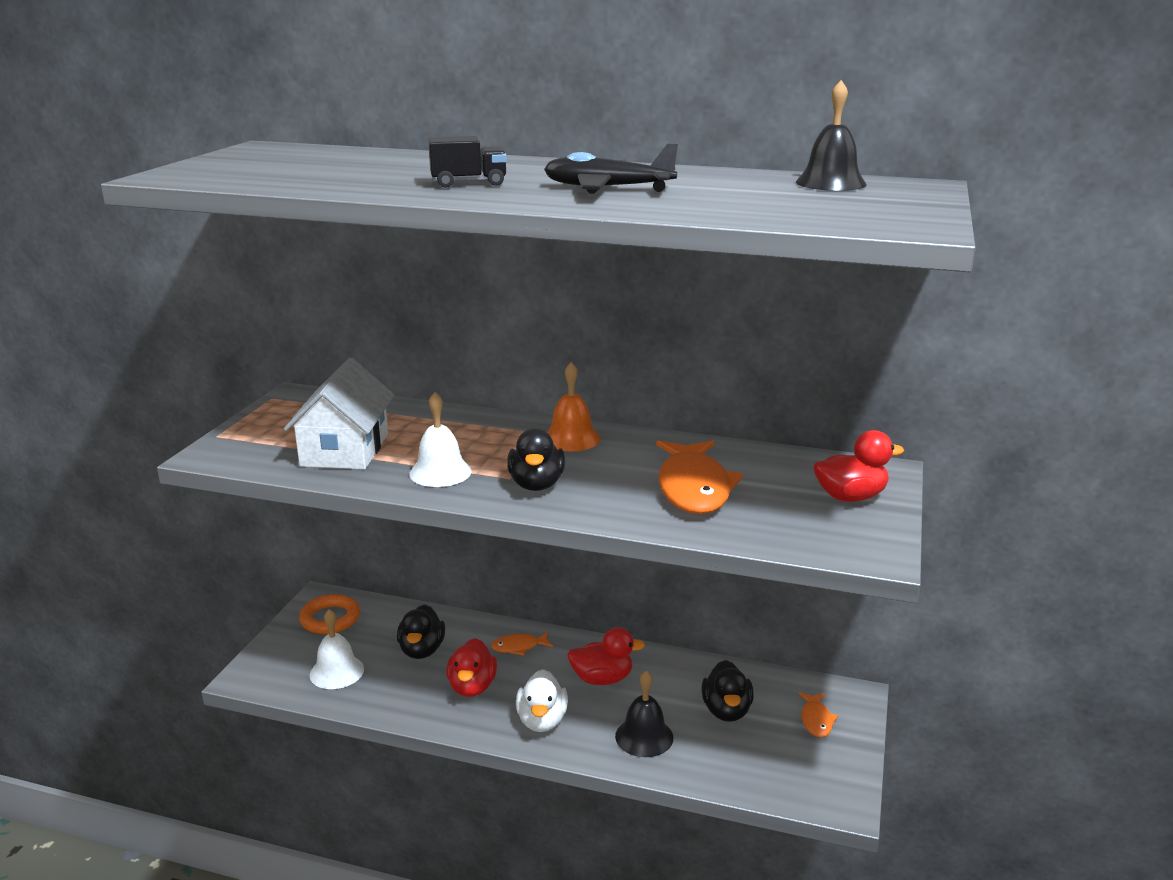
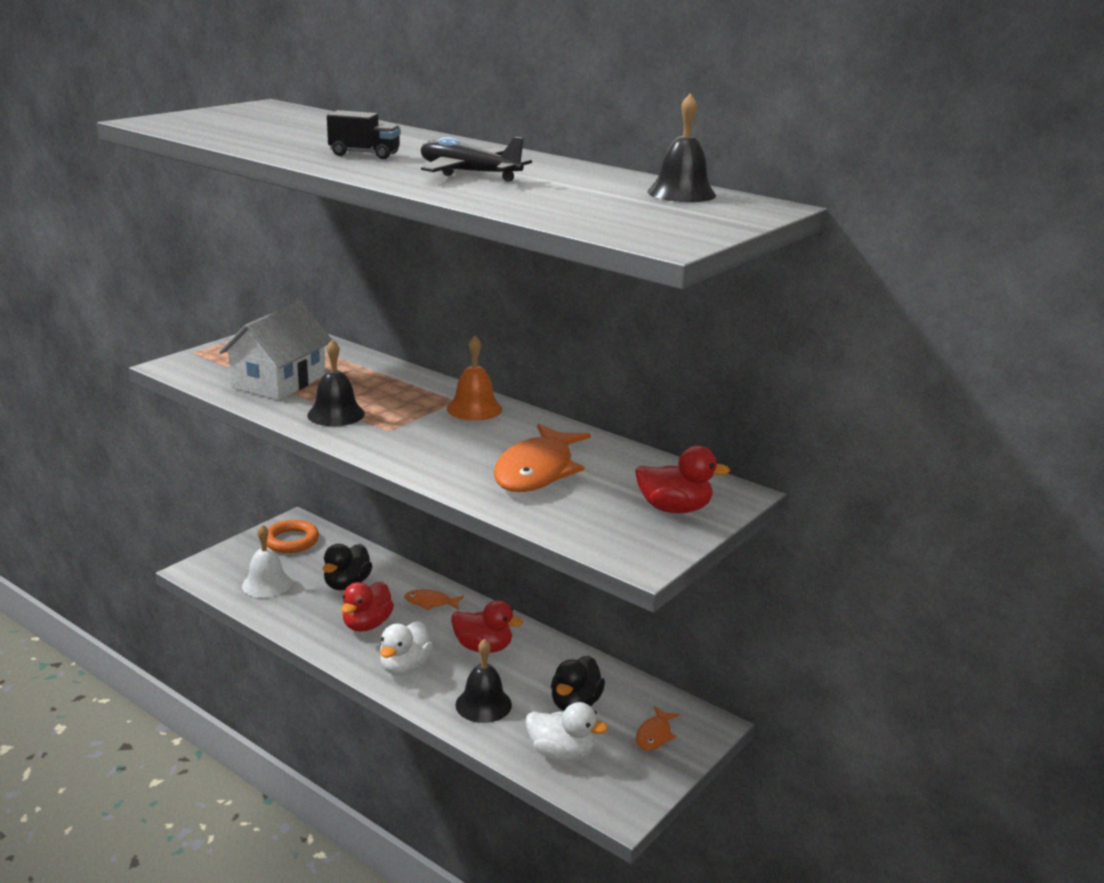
camera: 20 degrees right, 0 degrees up
(440, 472) = (336, 414): white bell -> black bell
(536, 484) = (404, 440): black duck -> none
(750, 764) = (561, 753): none -> white duck

